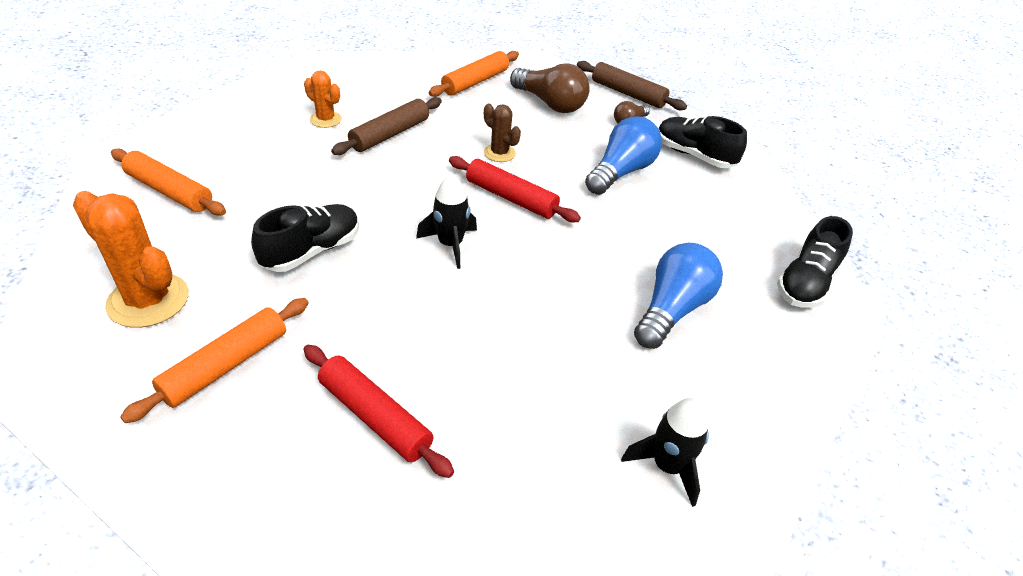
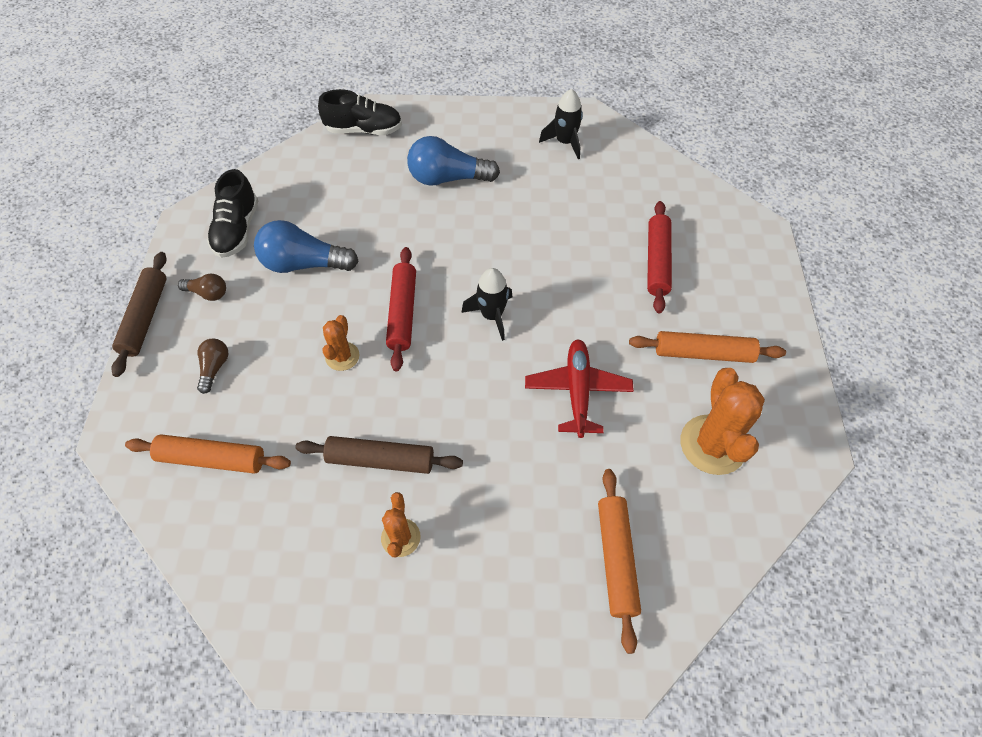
camera: 120 degrees left, 15 degrees up
(312, 251) = (577, 391): black shoe -> red plane
(499, 153) = (342, 356): brown cactus -> orange cactus
(550, 103) = (215, 368): brown light bulb -> brown light bulb, size x0.52

